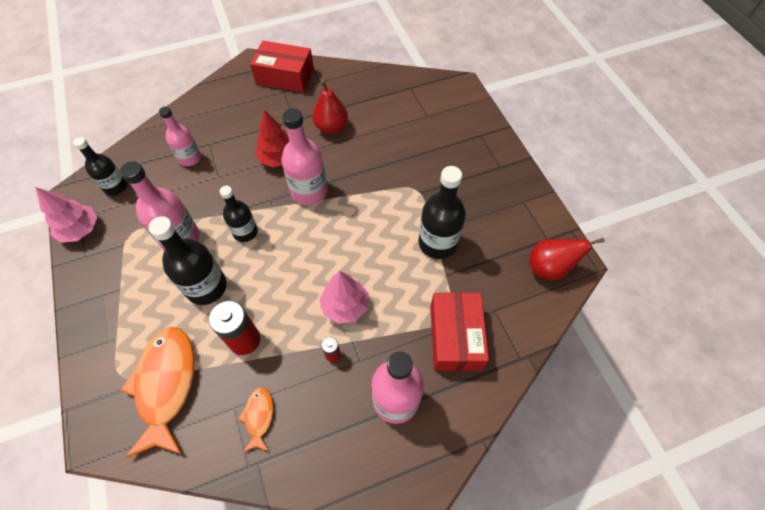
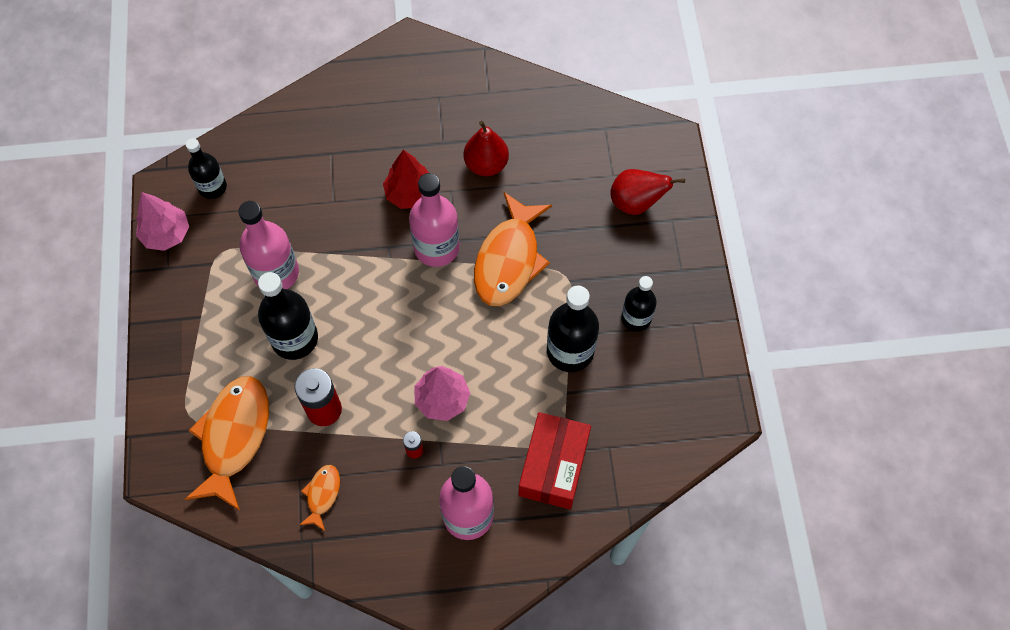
camera: 15 degrees right, 5 degrees up
(190, 158) = (304, 168): pink bottle -> none
(245, 232) = (351, 282): black bottle -> black bottle (636, 318)
(285, 76) = (445, 74): red box -> none
(368, 188) = (509, 260): none -> orange fish
(549, 268) = (690, 414): red pear -> red pear (636, 203)

